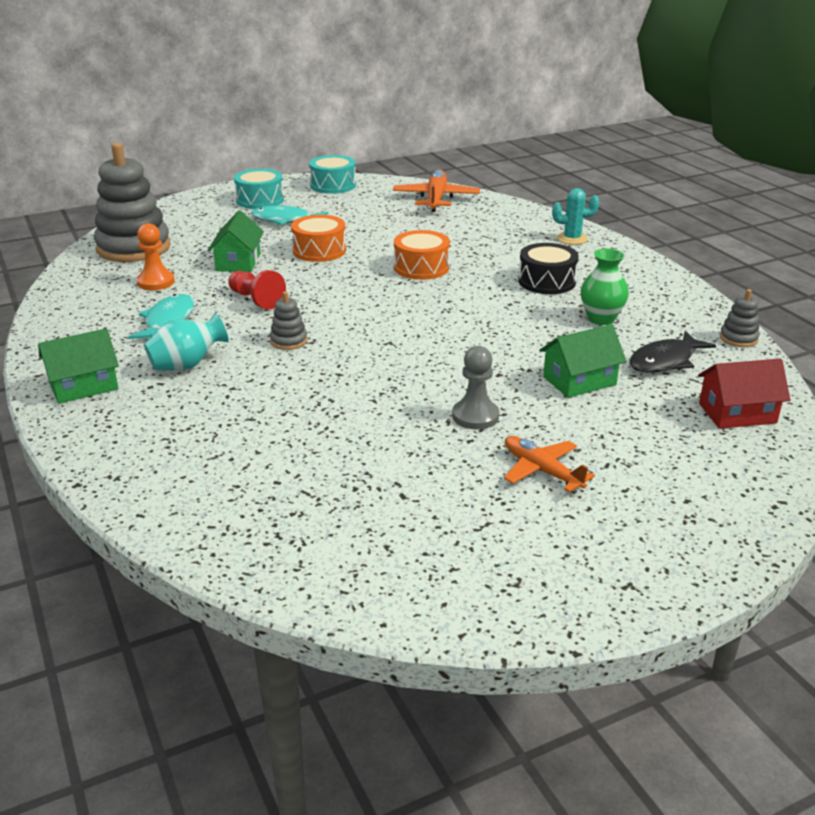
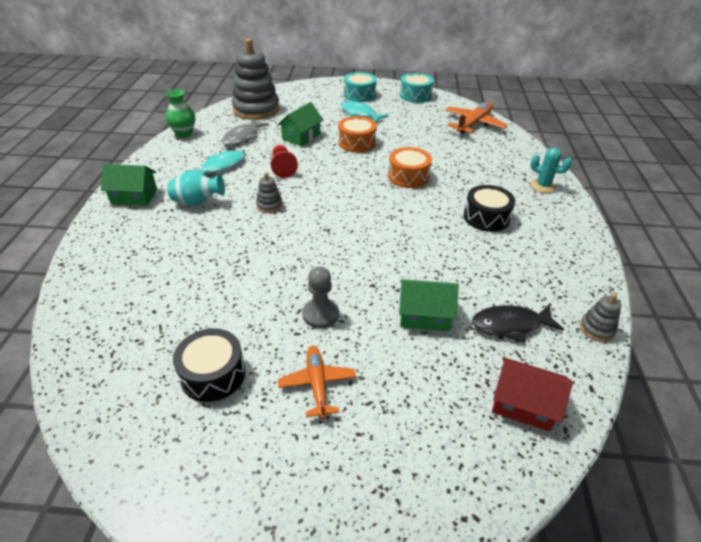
camera: 30 degrees right, 10 degrees up
(156, 282) = (243, 137): orange pawn -> grey fish
(423, 505) = (213, 374): none -> black drum
(601, 319) = (496, 265): green vase -> green vase (184, 133)

